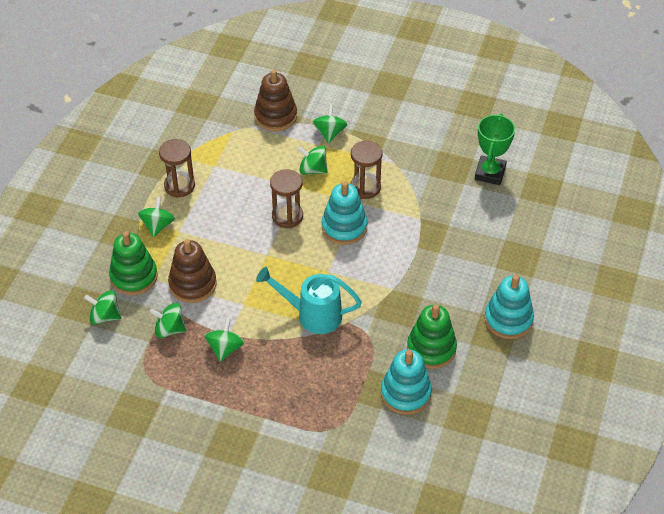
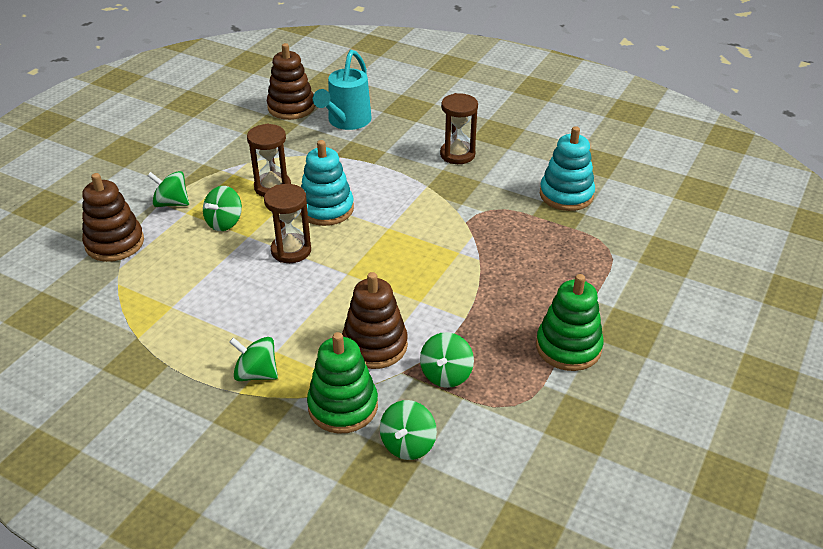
camera: 80 degrees left, 10 degrees down
(179, 186) = (191, 345): brown hourglass -> brown hourglass (457, 154)
(225, 348) = (486, 324): green spinning top -> none
(313, 315) = (449, 246): turquoise watering can -> turquoise watering can (346, 122)
(431, 348) = (511, 172): green stacking toy -> green stacking toy (568, 347)
(490, 173) = (291, 107): green trophy -> brown stacking toy
(508, 319) = (483, 123): turquoise stacking toy -> none

